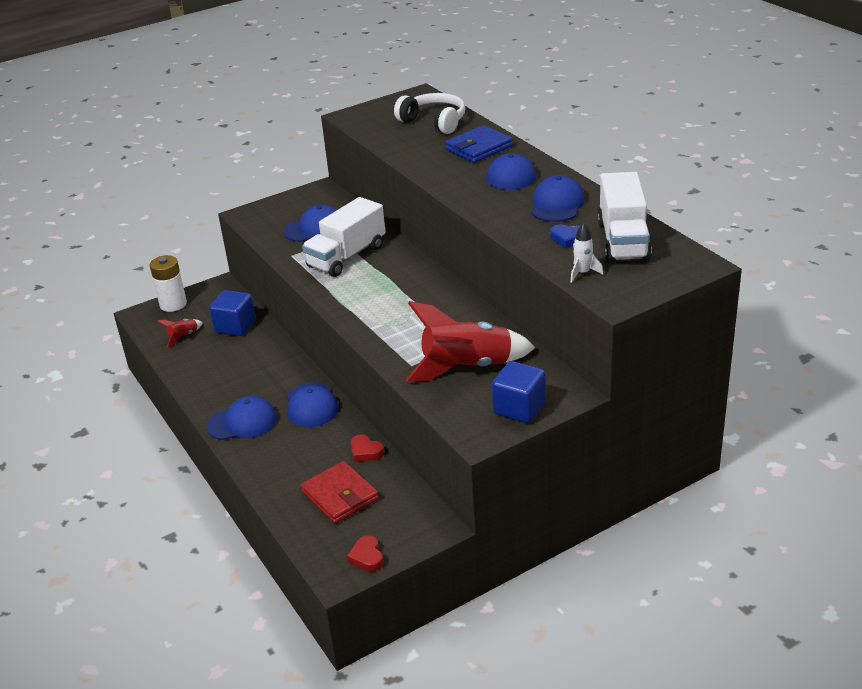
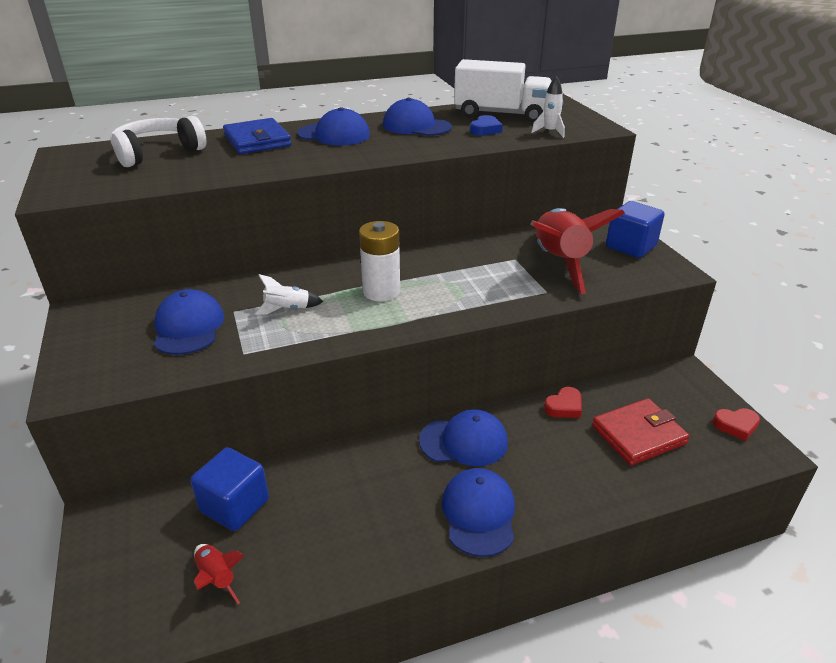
camera: 80 degrees left, 0 degrees up
(173, 304) = (102, 590): white battery -> white battery (381, 291)
(347, 256) = (287, 309): white truck -> white rocket

